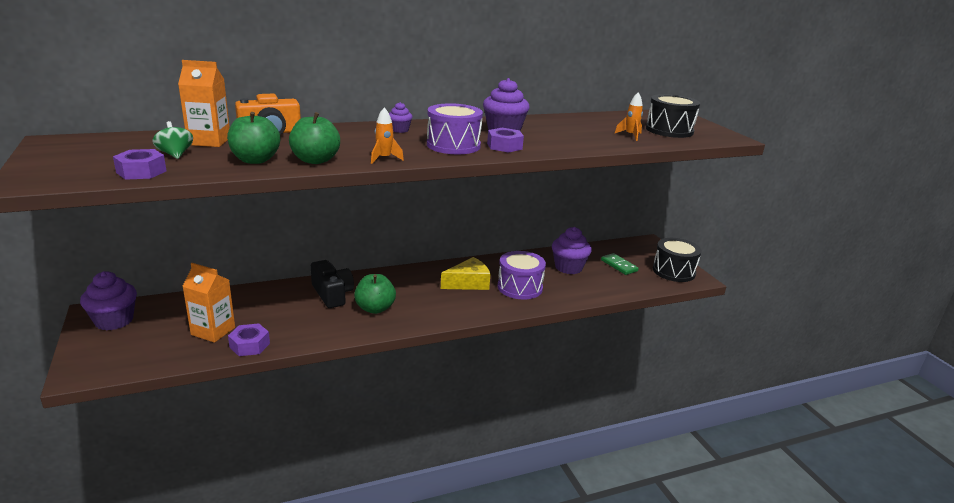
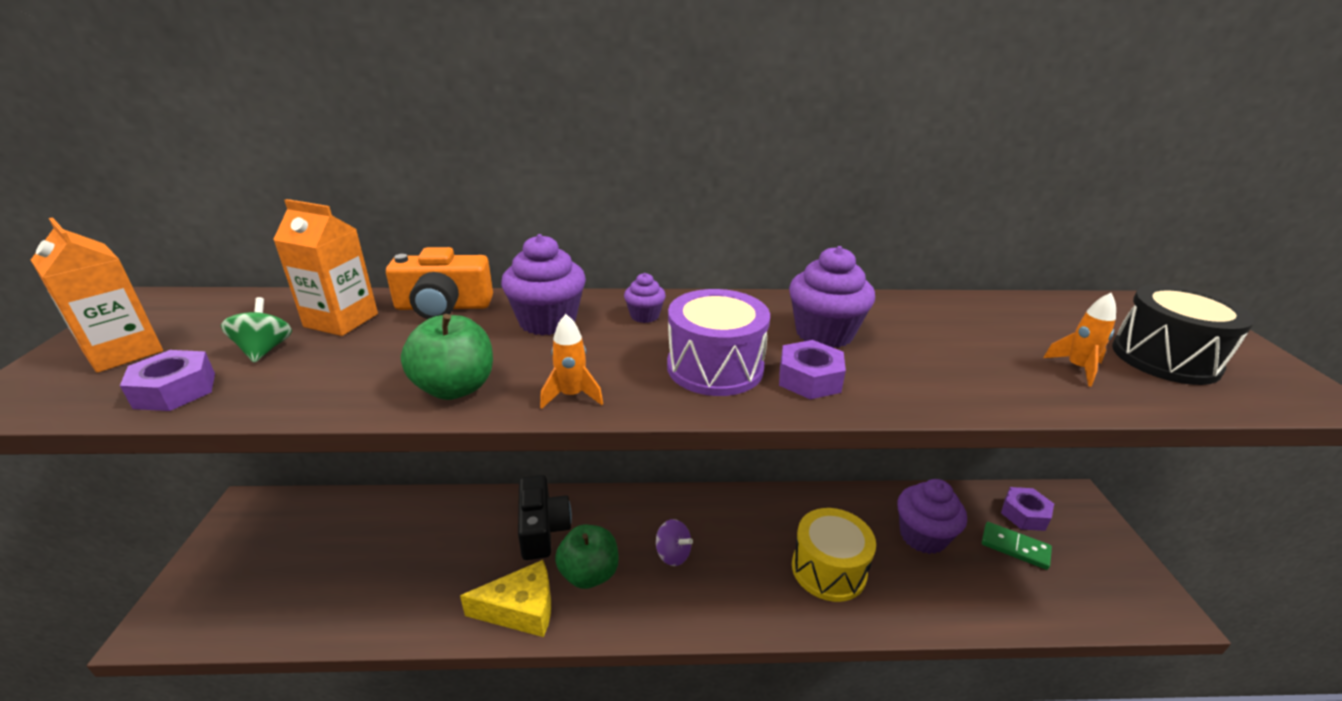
camera: 20 degrees right, 5 degrees up
(114, 321) = (256, 528): purple cupcake -> purple cupcake (547, 321)
(213, 331) = (356, 576): orange carton -> orange carton (123, 352)
(249, 345) = (385, 618): purple nut -> purple nut (1024, 514)
(255, 160) = (364, 377): green apple -> none
(424, 293) = (673, 554): none -> purple spinning top
(468, 283) = (748, 543): yellow cheese -> yellow cheese (521, 609)
(520, 287) = (828, 569): purple drum -> yellow drum
(619, 265) = (1015, 547): green domino -> green domino turned 45 degrees counterclockwise
(673, 271) = (1120, 581): black drum -> none

